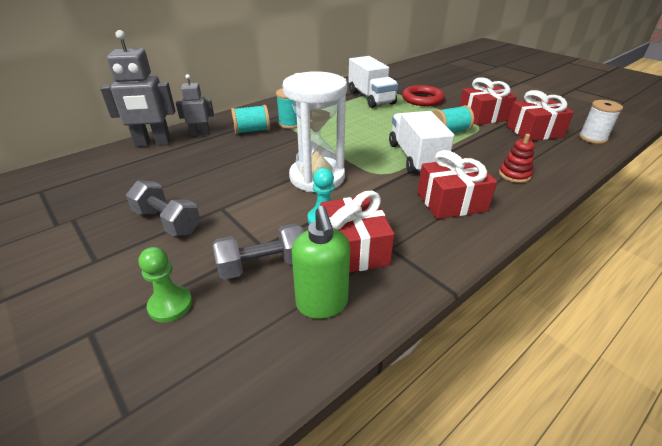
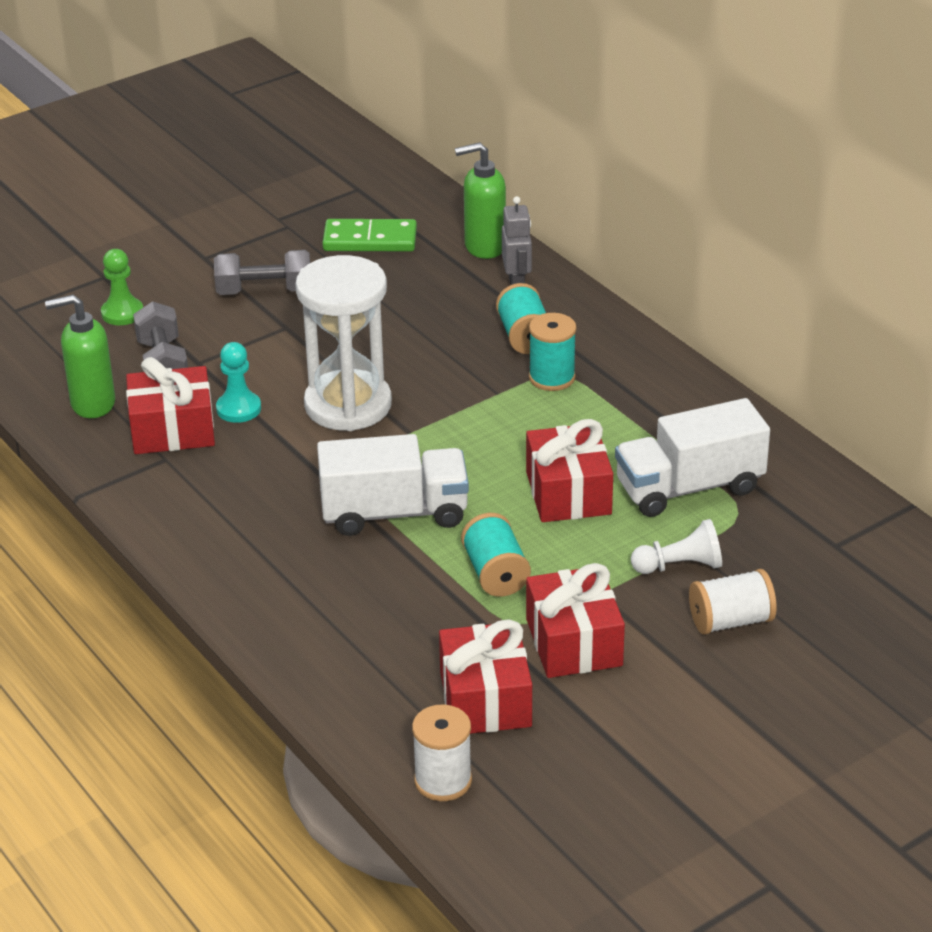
camera: 95 degrees right, 0 degrees up
(119, 181) = (370, 240): none -> green domino
(153, 143) = (484, 247): grey robot -> green soap dispenser
(167, 222) = (264, 291): grey dumbbell -> grey dumbbell turned 45 degrees clockwise
(422, 99) = (680, 566): red ring -> white pawn
(450, 92) = (731, 621): none -> white spool
(451, 202) = (252, 528): red gift -> red gift (568, 493)
(514, 175) = (315, 616): red stacking toy -> none

